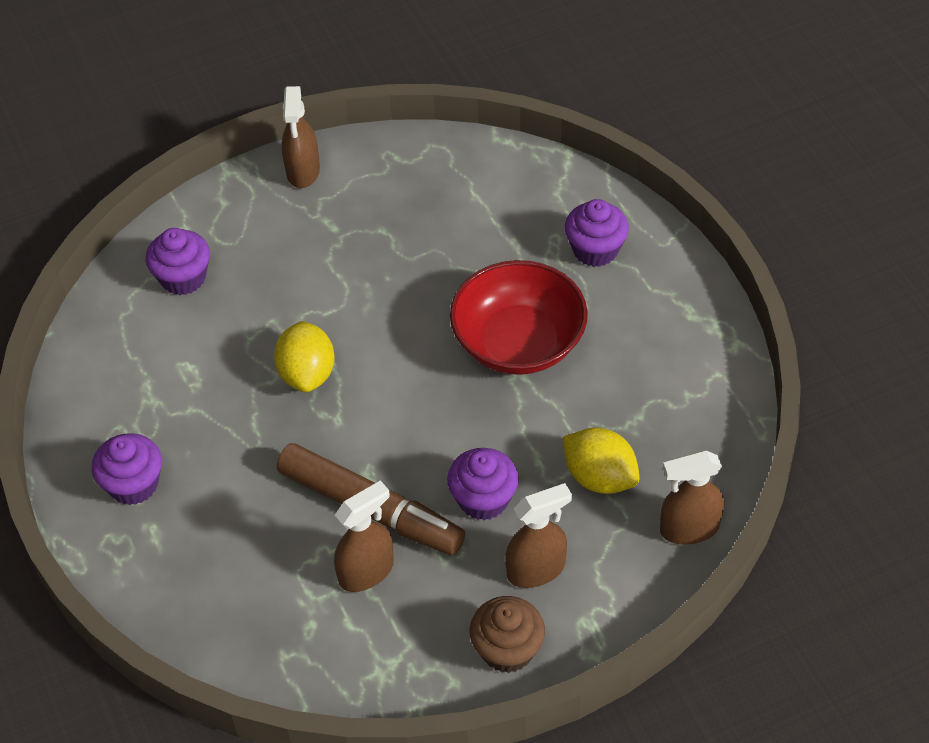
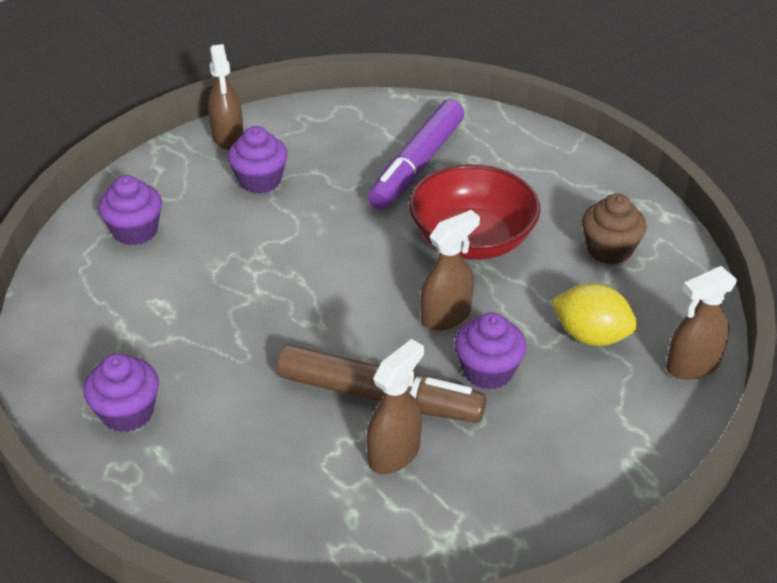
camera: 15 degrees left, 10 degrees down
(307, 374) = (280, 291): yellow lemon -> none
(492, 237) = (417, 164): none -> purple marker
(507, 649) = (563, 501): brown cupcake -> brown cupcake (609, 250)
(536, 569) = (563, 423): brown spray bottle -> brown spray bottle (446, 316)
(595, 250) = (513, 162): purple cupcake -> purple cupcake (260, 180)

